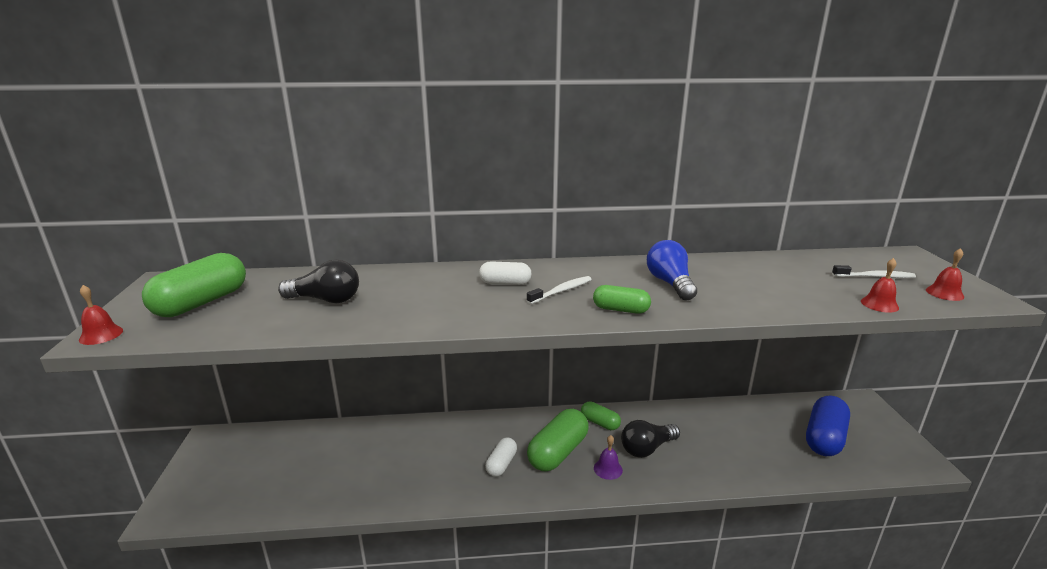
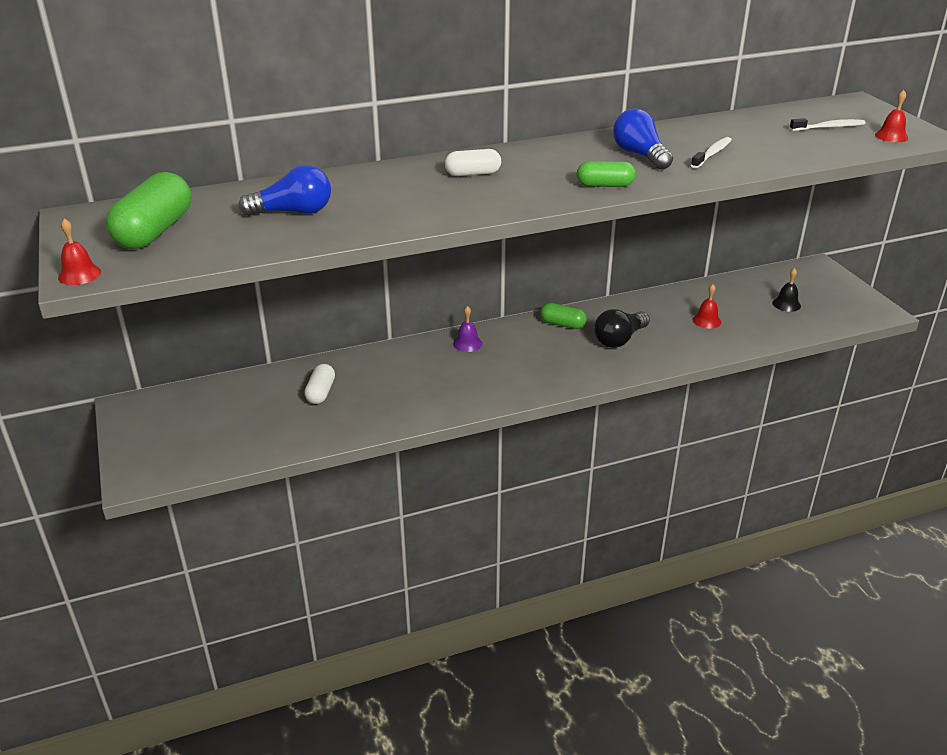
camera: 15 degrees left, 10 degrees up
(326, 300) = (293, 212): black light bulb -> blue light bulb
(501, 464) = (477, 376): white capsule -> white capsule (321, 392)
(558, 452) = (531, 357): green capsule -> none
(562, 291) = (536, 175): white toothbrush -> white toothbrush (712, 154)
(608, 469) = (587, 363): purple bell -> purple bell (467, 343)
(824, 438) = (786, 304): blue capsule -> black bell
(879, 304) = (837, 153): red bell -> red bell (706, 321)

